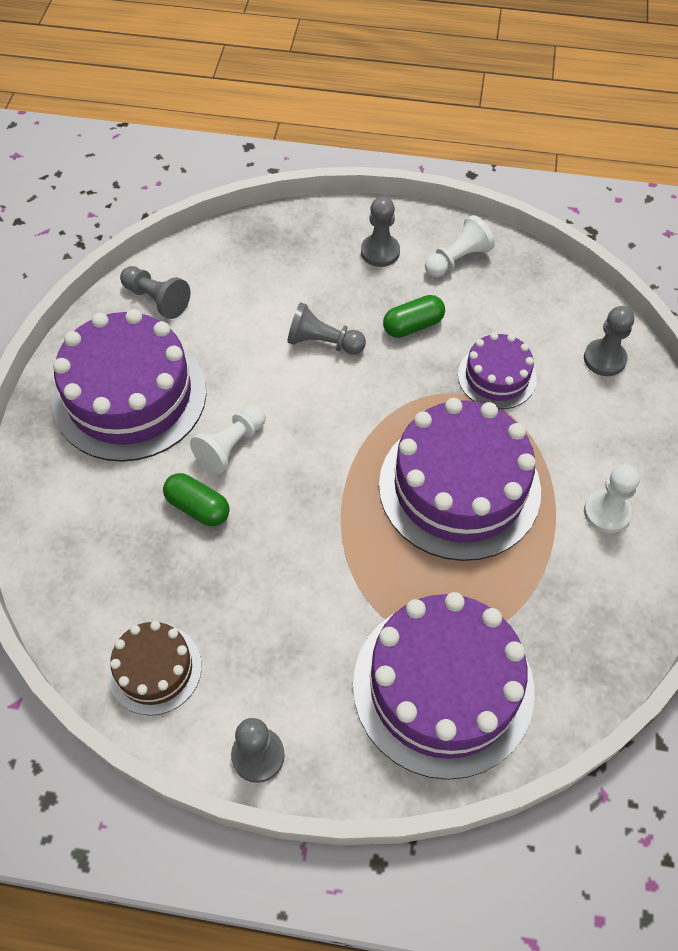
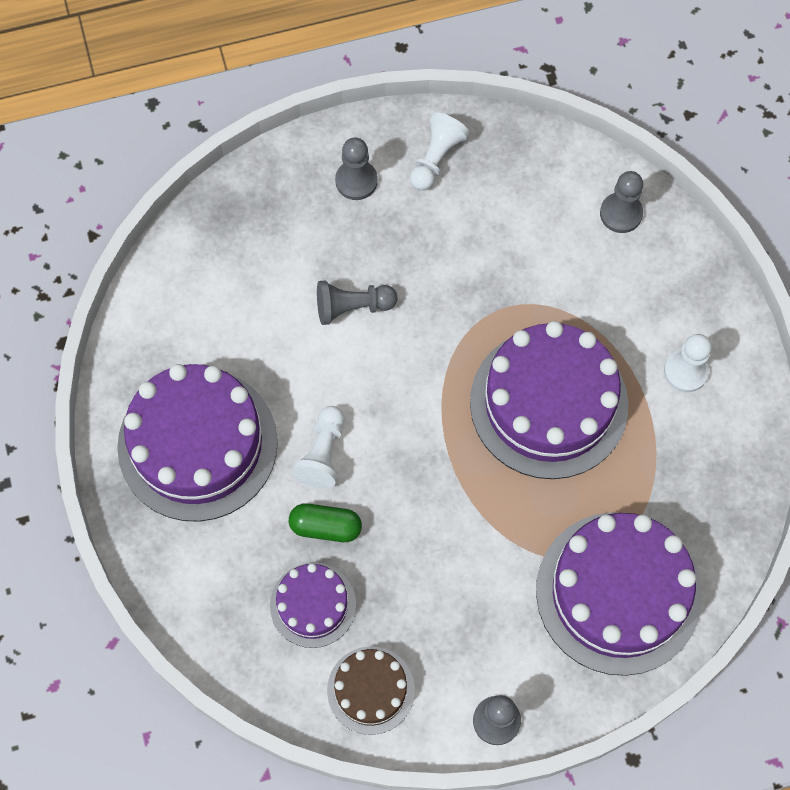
camera: 25 degrees left, 10 degrees up
(157, 299) = (163, 329): grey pawn -> none
(413, 325) = (428, 252): green capsule -> none
(497, 376) = (531, 274): purple cake -> purple cake (313, 605)

